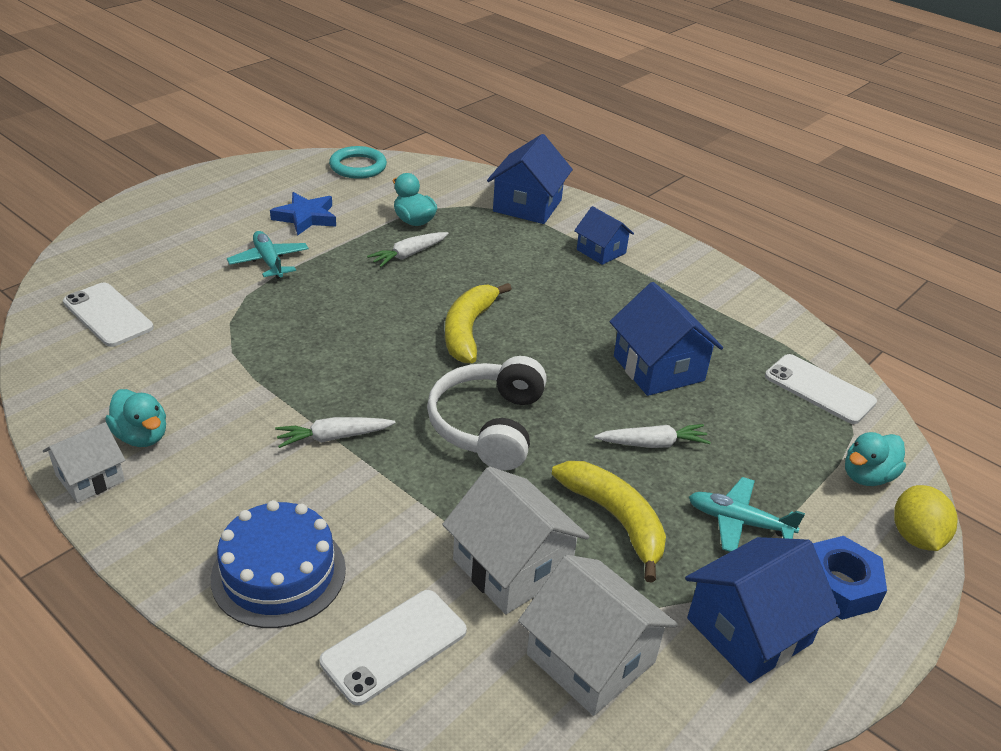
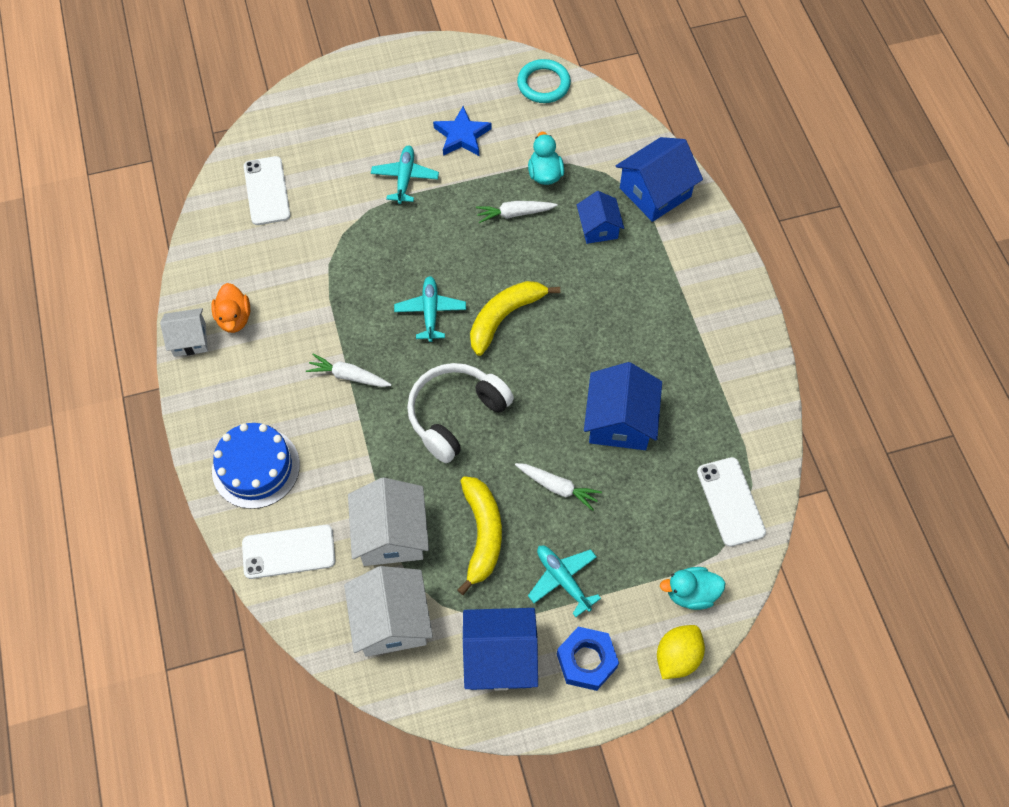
camera: 35 degrees right, 25 degrees up
(141, 436) = (234, 318): turquoise duck -> orange duck
(384, 351) = (430, 311): none -> turquoise plane
(601, 251) = (676, 275): blue house -> blue house (598, 228)

